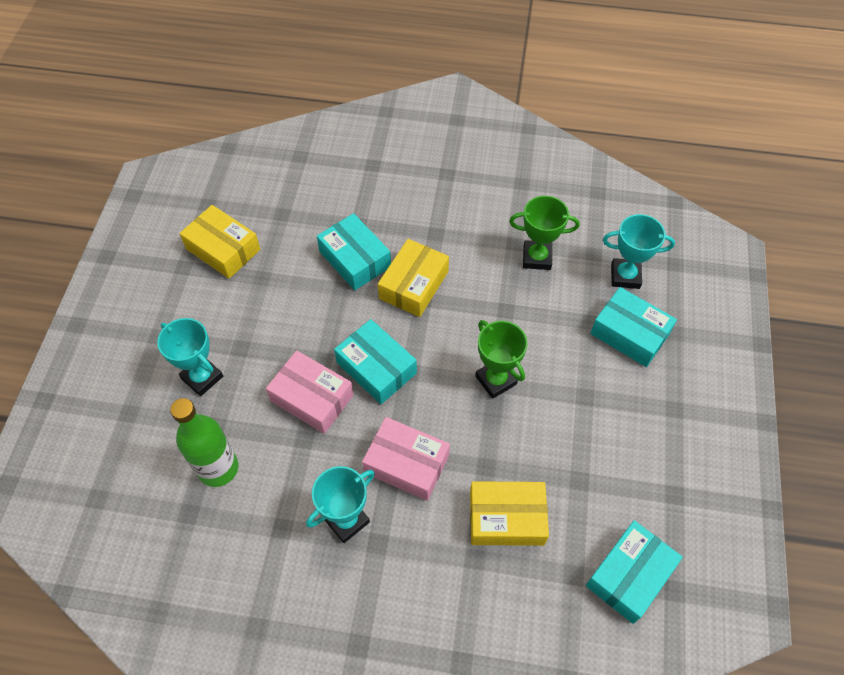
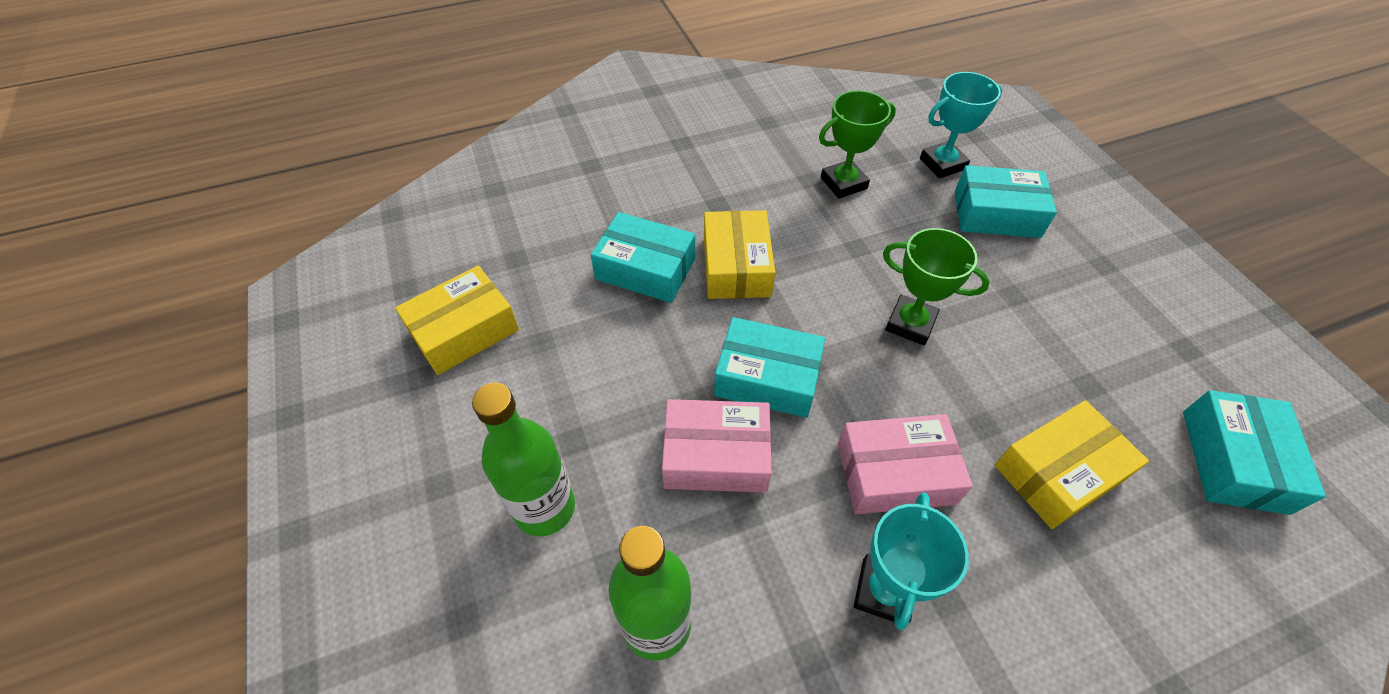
camera: 30 degrees left, 5 degrees down
(202, 377) = (544, 508): turquoise trophy -> green bottle
(223, 249) = (464, 331): yellow box -> yellow box turned 45 degrees counterclockwise

